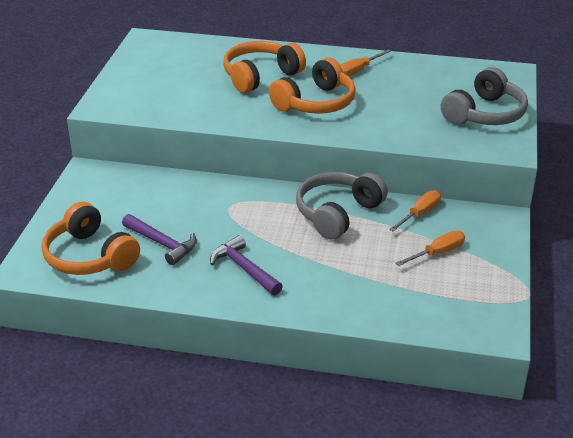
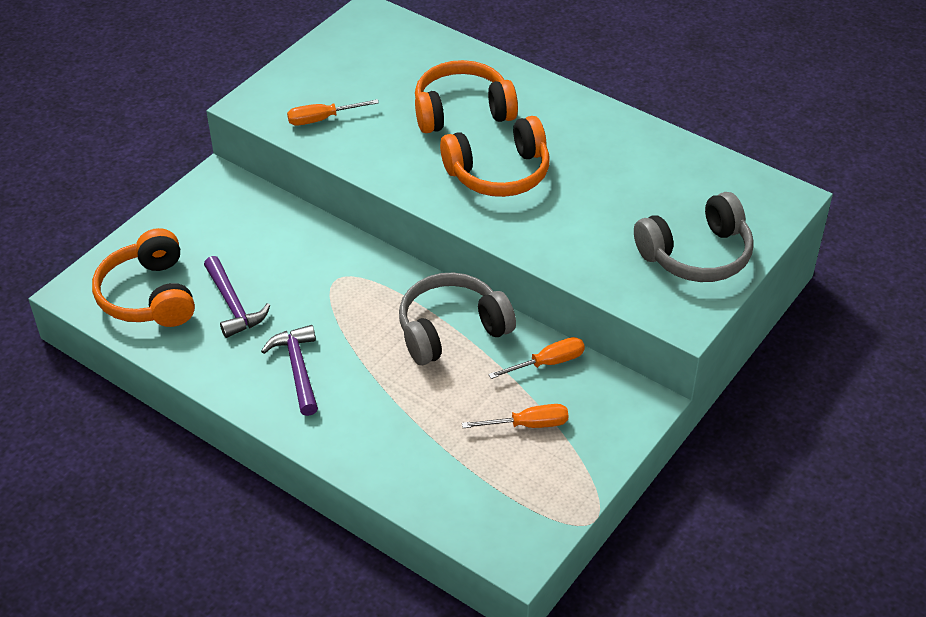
camera: 25 degrees right, 10 degrees up
(358, 70) = (588, 137): orange screwdriver -> orange screwdriver (322, 119)

